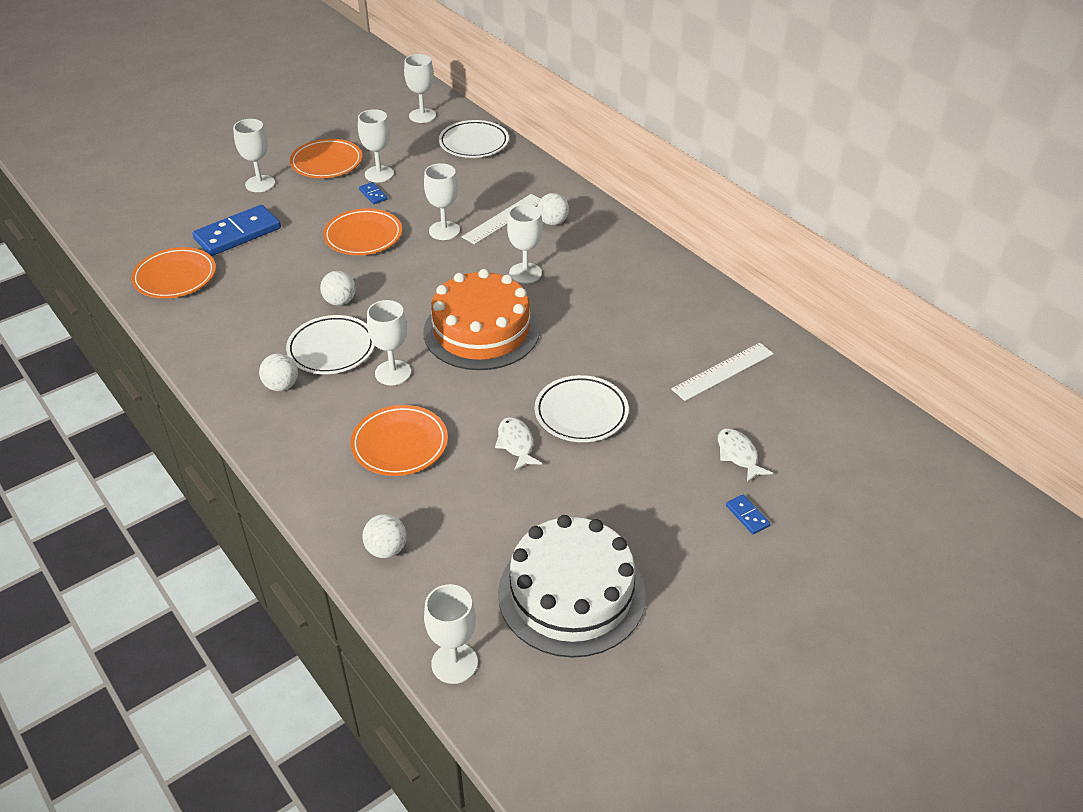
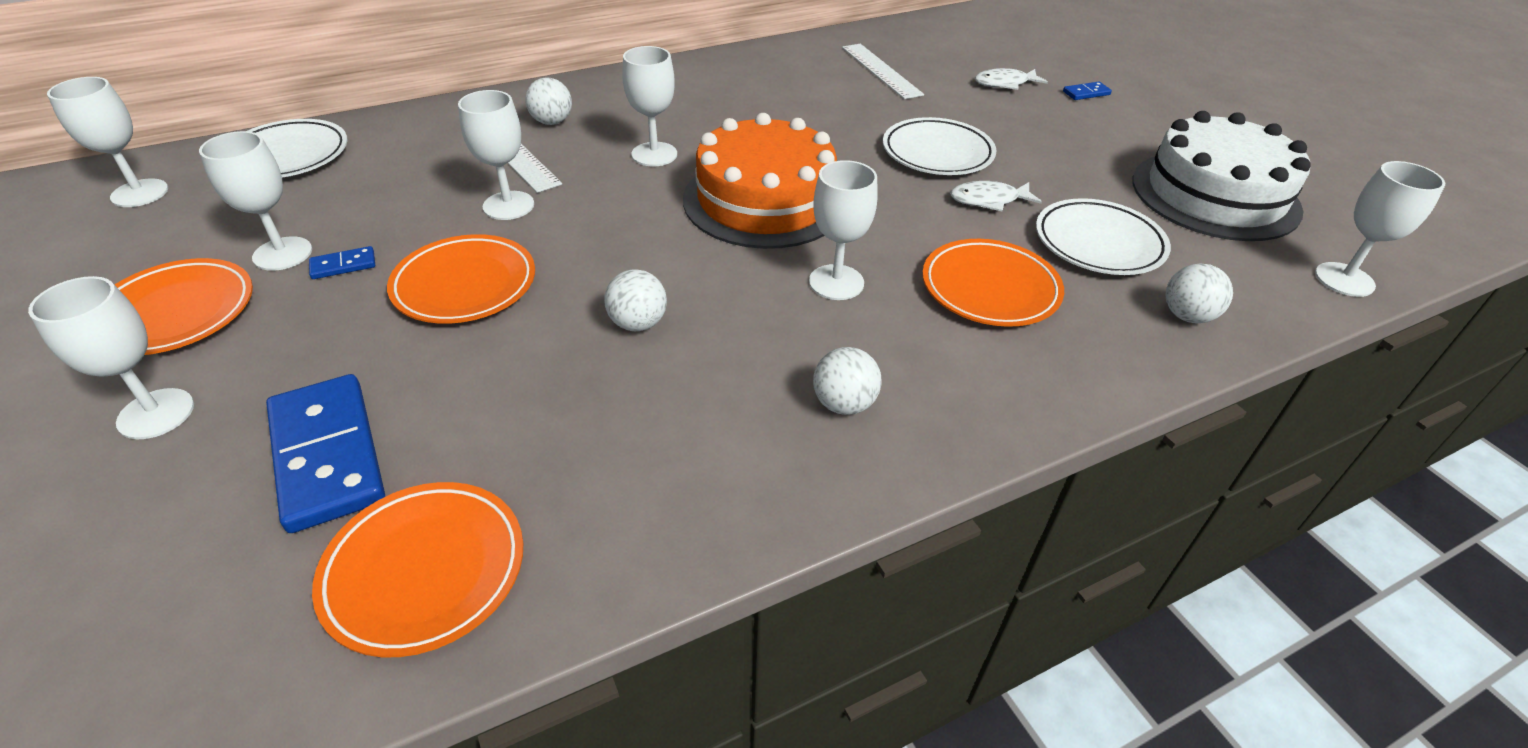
camera: 80 degrees left, 0 degrees up
(332, 349) = (762, 340): white plate -> white plate (1098, 243)

